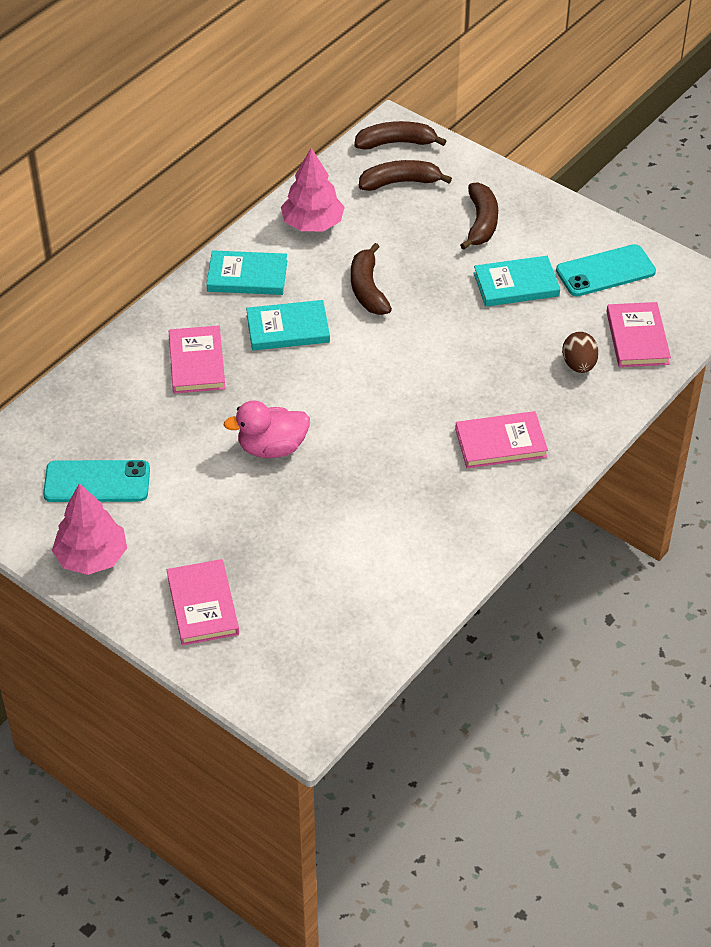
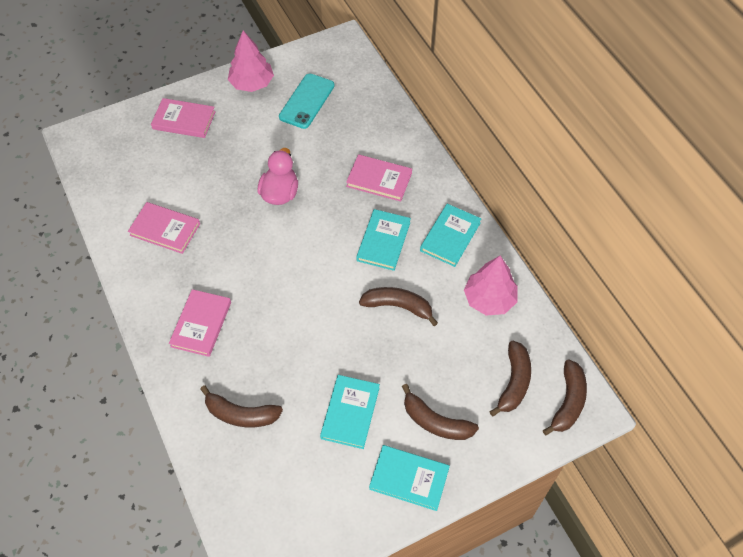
camera: 115 degrees right, 10 degrees up
(551, 223) = (409, 478): none -> turquoise book
(579, 365) = (241, 414): brown egg -> brown banana
(605, 271) = (330, 492): turquoise phone -> none
(637, 338) = (243, 474): pink book -> pink book (165, 229)

